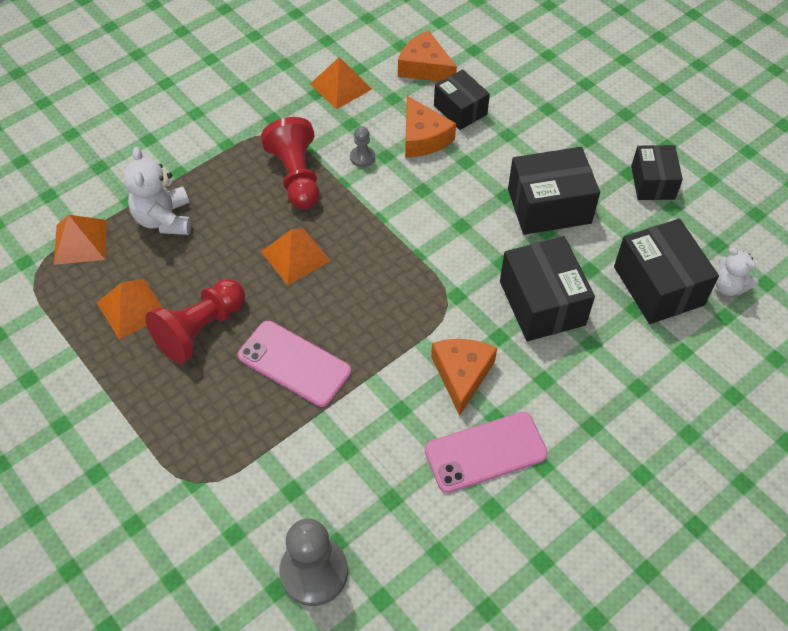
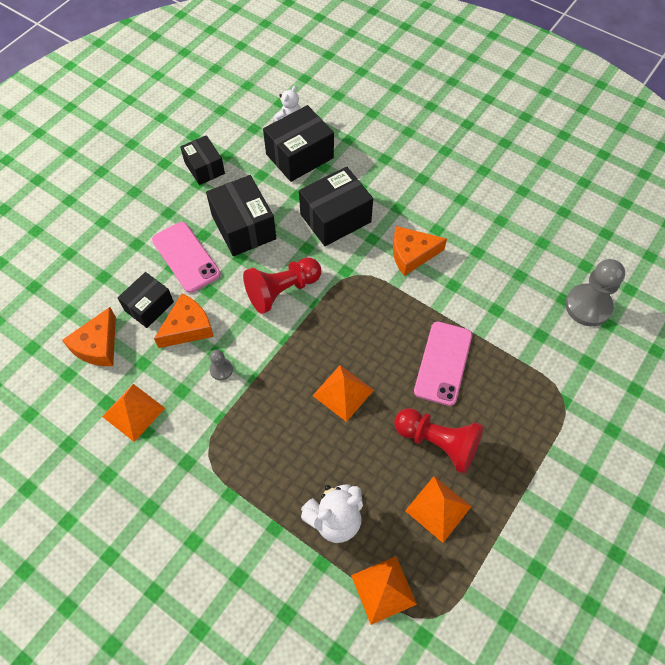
camera: 105 degrees left, 5 degrees up
(296, 176) = (256, 418): red pawn -> red pawn (282, 291)
(485, 452) = (464, 230): pink phone -> pink phone (186, 257)
(653, 182) = (204, 168): black box -> black box turned 75 degrees clockwise

